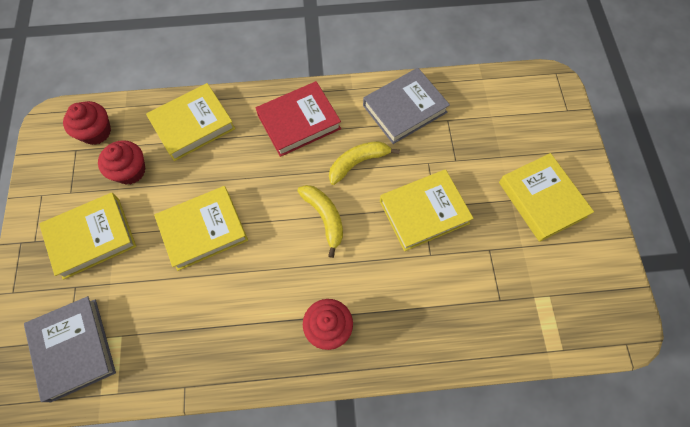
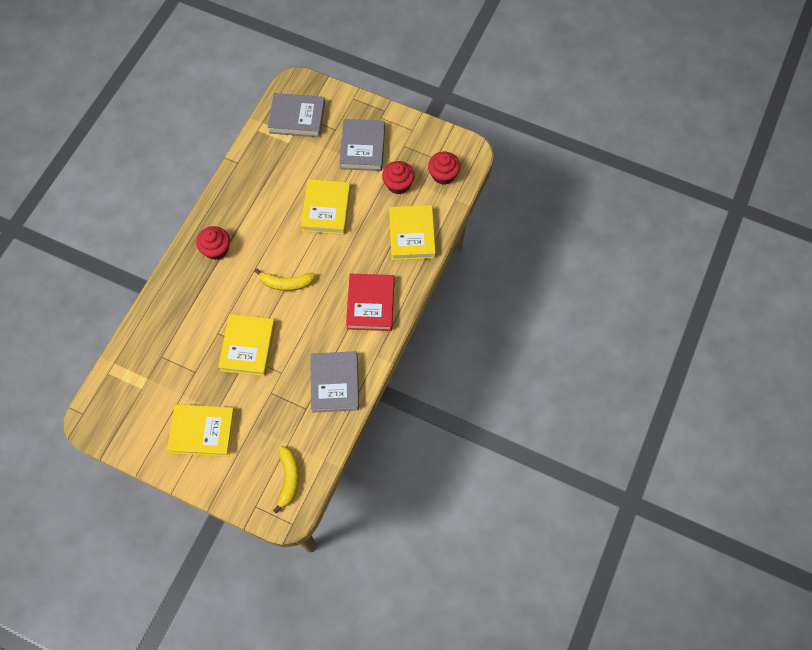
camera: 120 degrees right, 0 degrees up
(91, 237) = (363, 147): yellow book -> grey book
(358, 163) = (312, 326): yellow banana -> yellow banana (289, 479)

